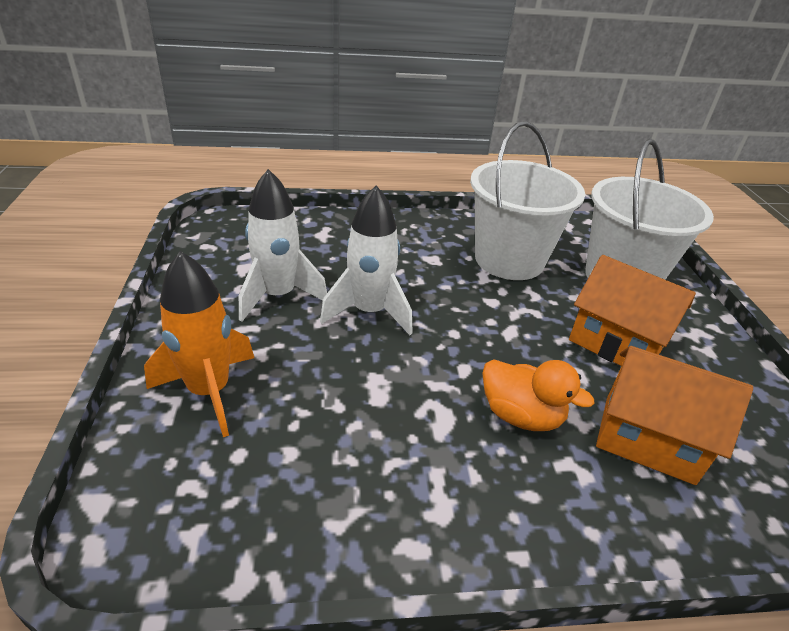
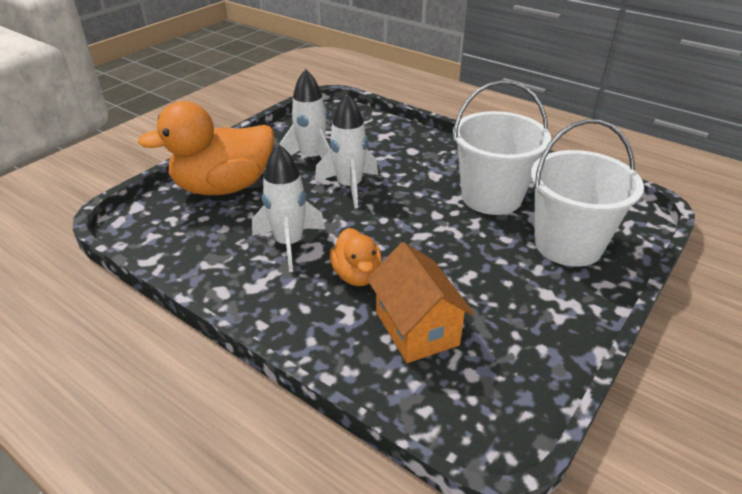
camera: 45 degrees right, 0 degrees up
(209, 391) = (224, 187): orange rocket -> orange duck
(402, 422) = (289, 244): none -> white rocket
(616, 342) = (488, 276): orange house -> none

